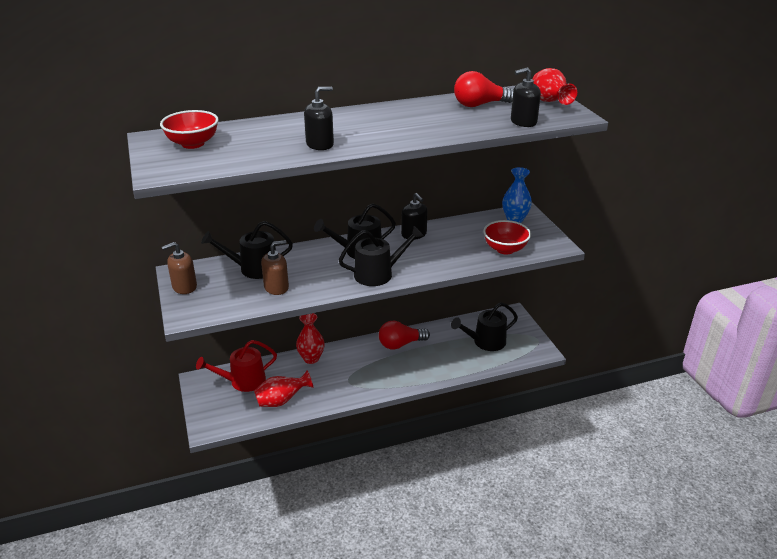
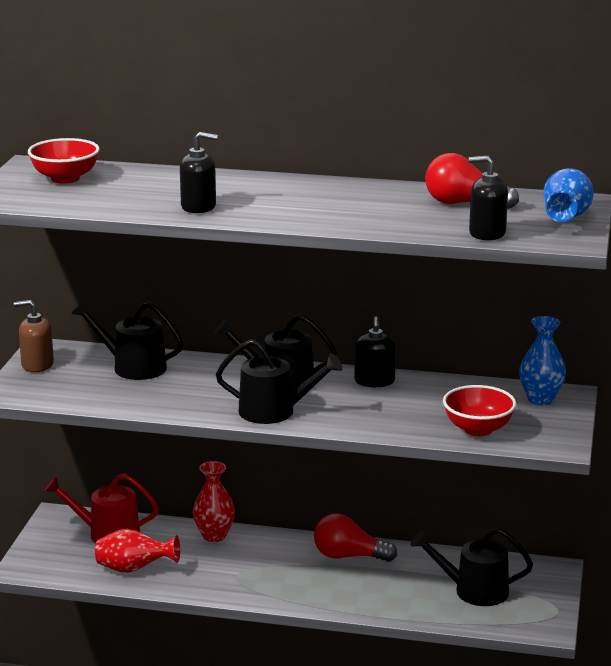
camera: 30 degrees right, 10 degrees down
(276, 287) = (137, 393): brown soap dispenser -> none
(549, 102) = (566, 219): red vase -> blue vase

